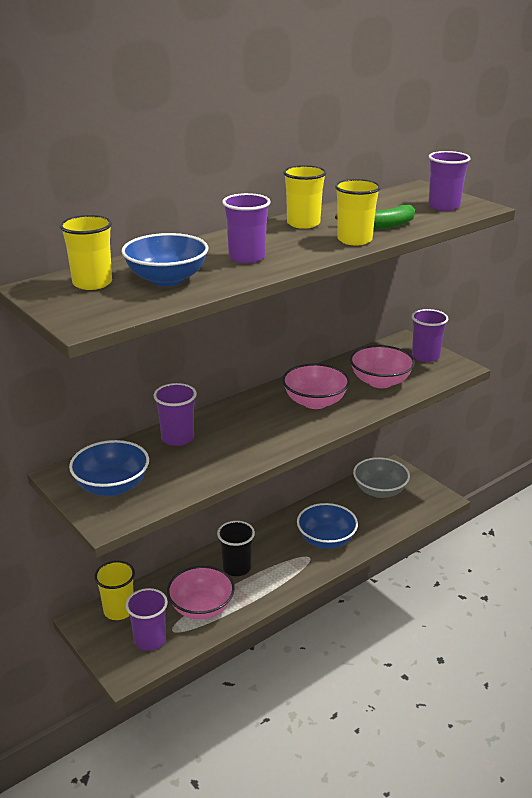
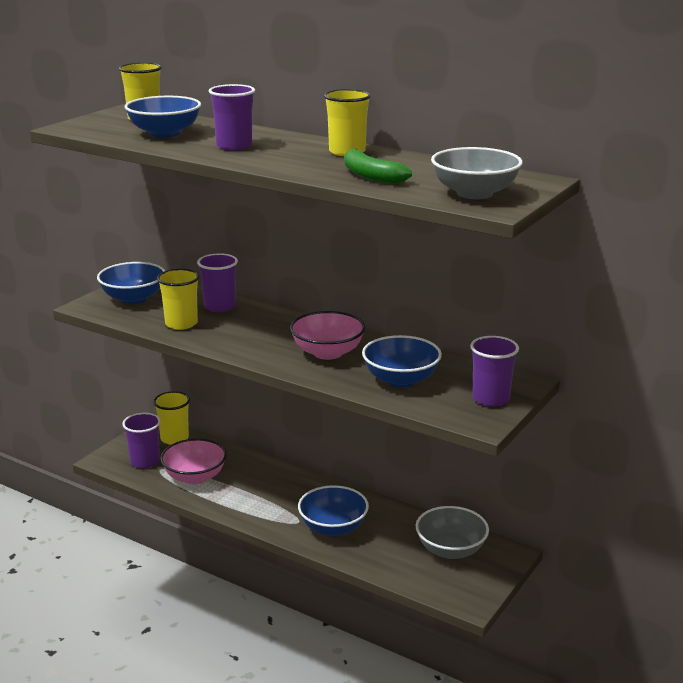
camera: 70 degrees right, 5 degrees down
(236, 568) = (259, 483): black cup -> none
(354, 240) = (315, 171): yellow cup -> yellow cup (181, 324)
(380, 382) = (401, 380): pink bowl -> blue bowl
(444, 206) = (474, 193): purple cup -> grey bowl

